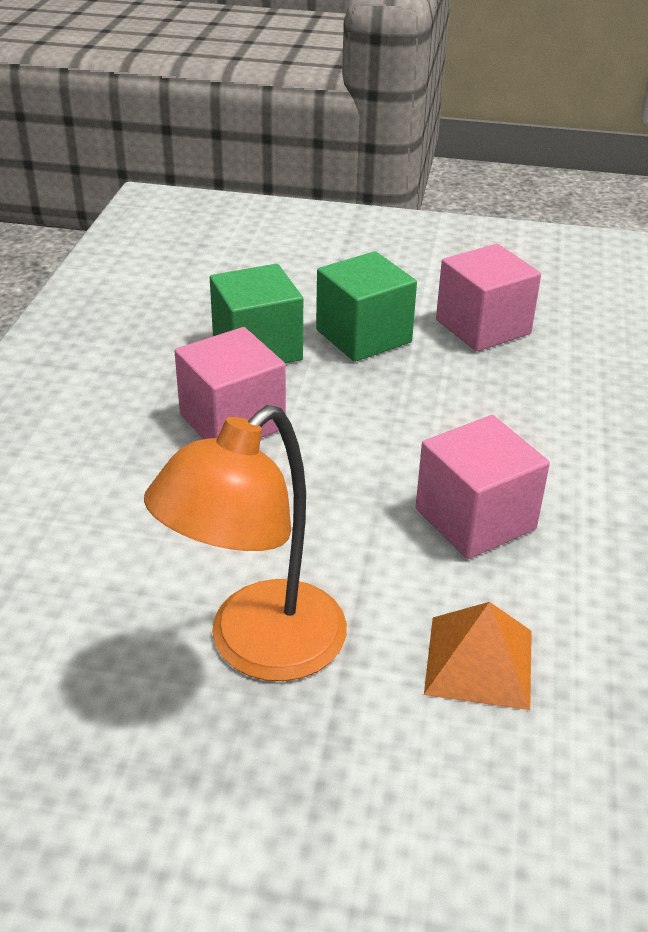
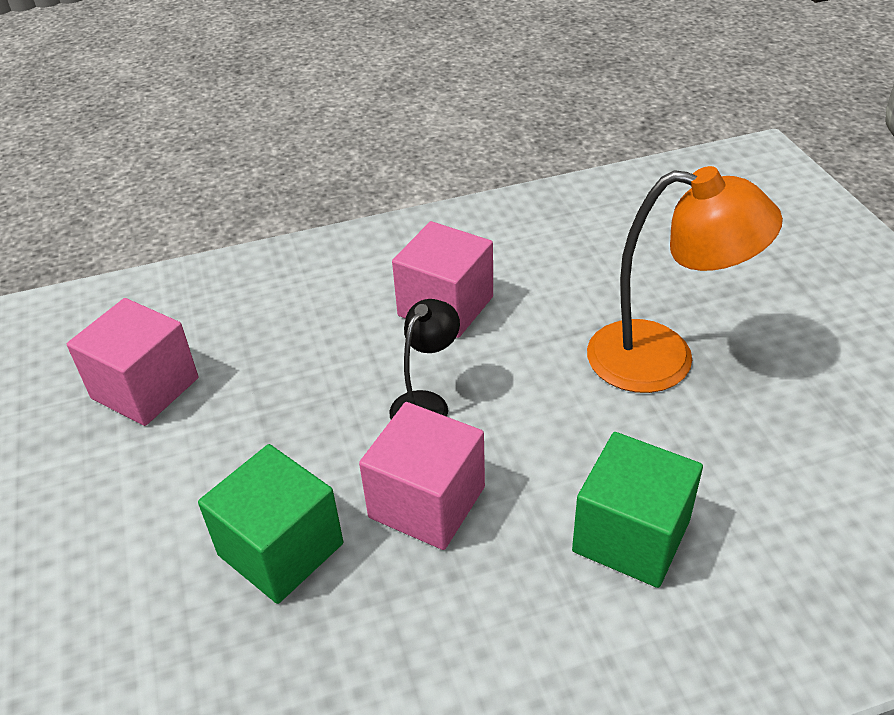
camera: 115 degrees left, 5 degrees up
(340, 457) = (426, 404): none -> black lamp
(363, 336) = (207, 470): green cube -> green cube (631, 536)
(479, 662) = (578, 265): orange pyramid -> none

